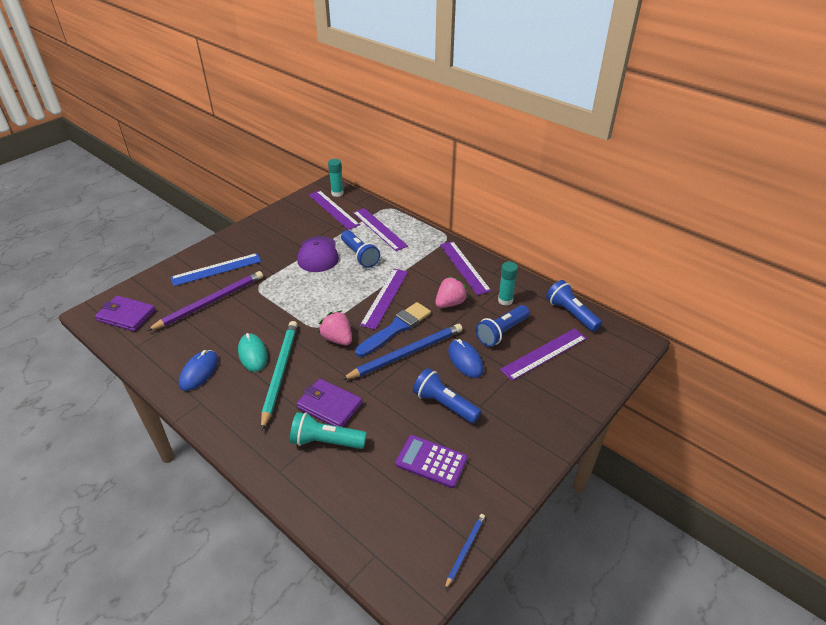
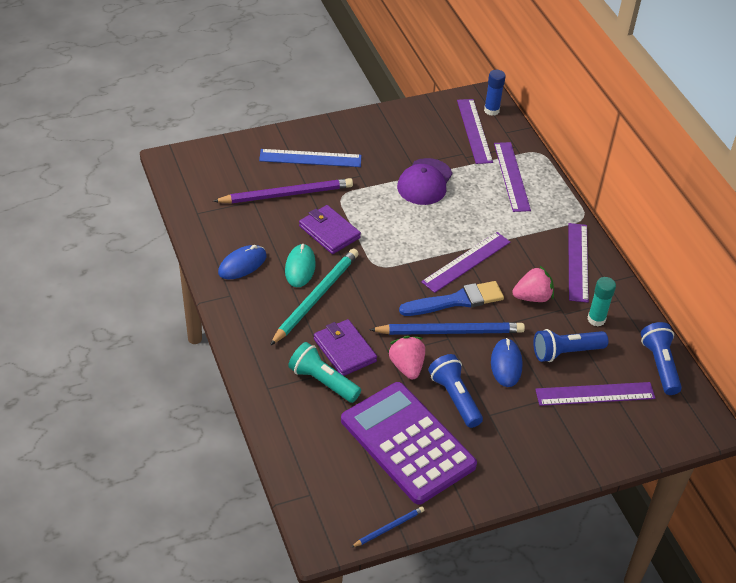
camera: 25 degrees right, 5 degrees up
(126, 315) = (201, 176): purple wallet -> purple wallet (329, 232)
(337, 193) = (491, 110): turquoise glue stick -> blue glue stick
(337, 339) = (390, 286): pink strawberry -> pink strawberry (407, 366)
(359, 255) = (469, 201): blue flashlight -> none
(431, 461) = (407, 443): purple calculator -> purple calculator, size x1.92

